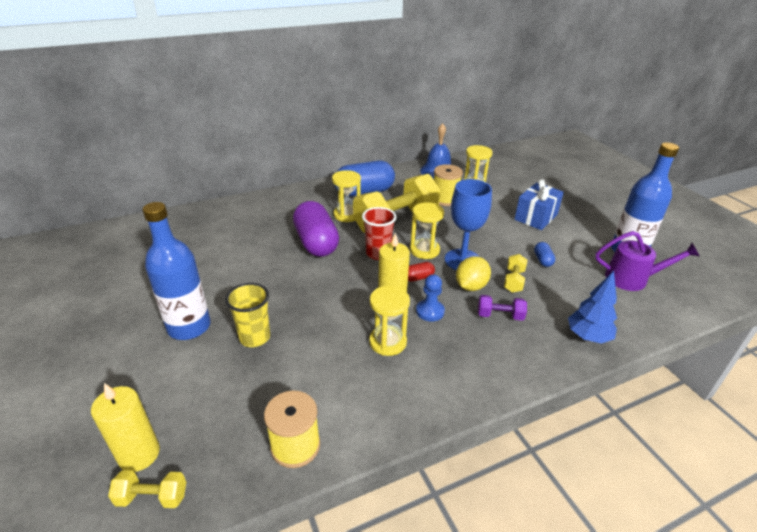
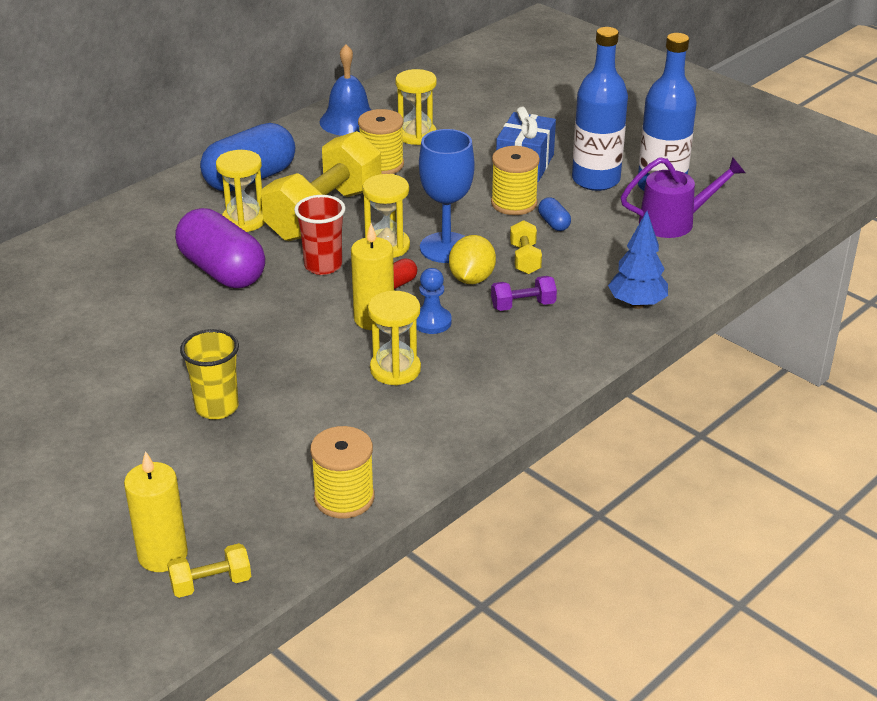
camera: 20 degrees left, 0 degrees up
(189, 327) = (115, 418): blue bottle -> blue bottle (596, 180)
(519, 240) = (514, 203): none -> yellow spool

